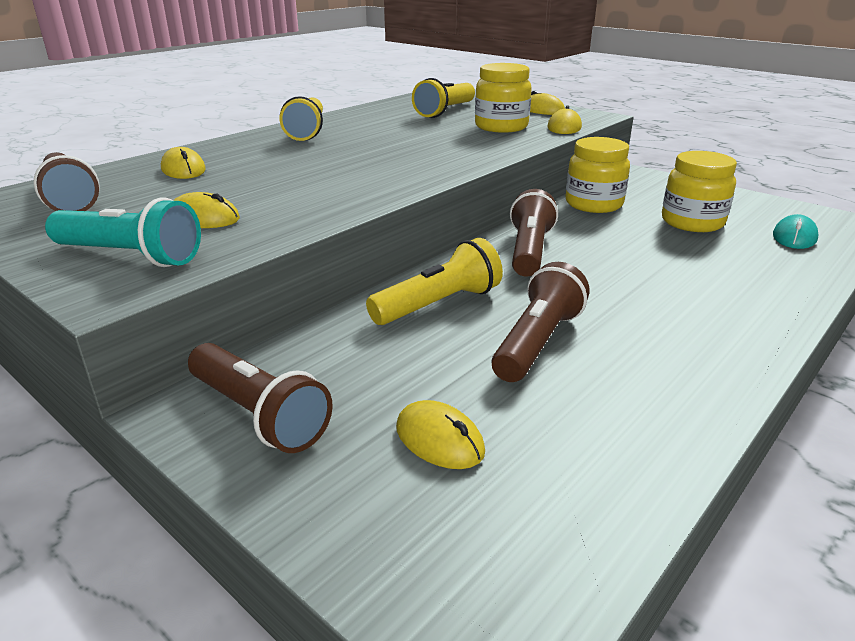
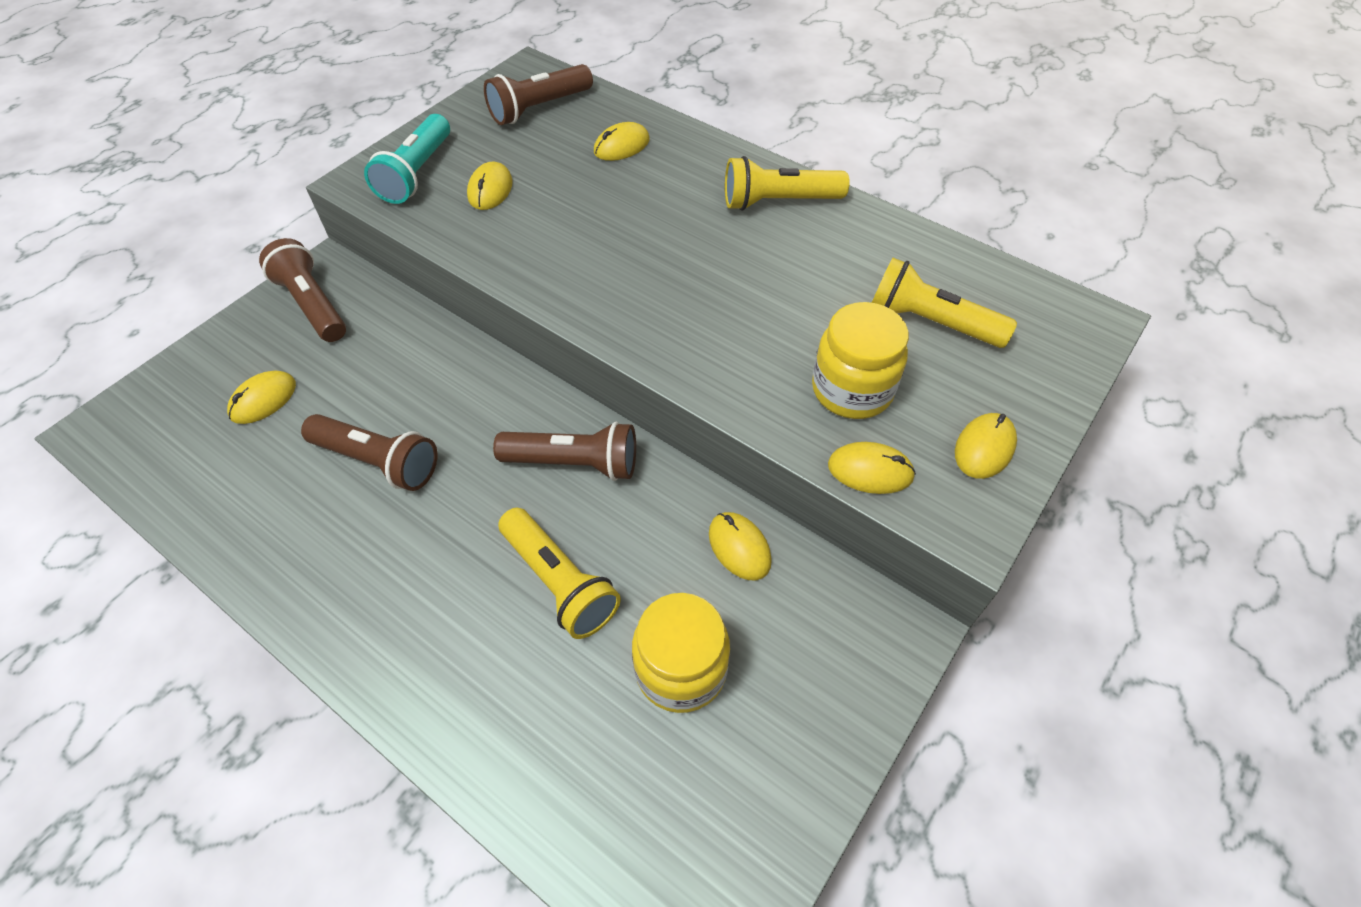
camera: 85 degrees right, 25 degrees up
(258, 415) = (313, 304): brown flashlight -> brown flashlight turned 105 degrees clockwise
(439, 304) = (454, 389): yellow flashlight -> yellow flashlight (559, 582)
(593, 204) = (739, 547): yellow jar -> yellow mouse
(794, 237) = (632, 810): turquoise mouse -> none

